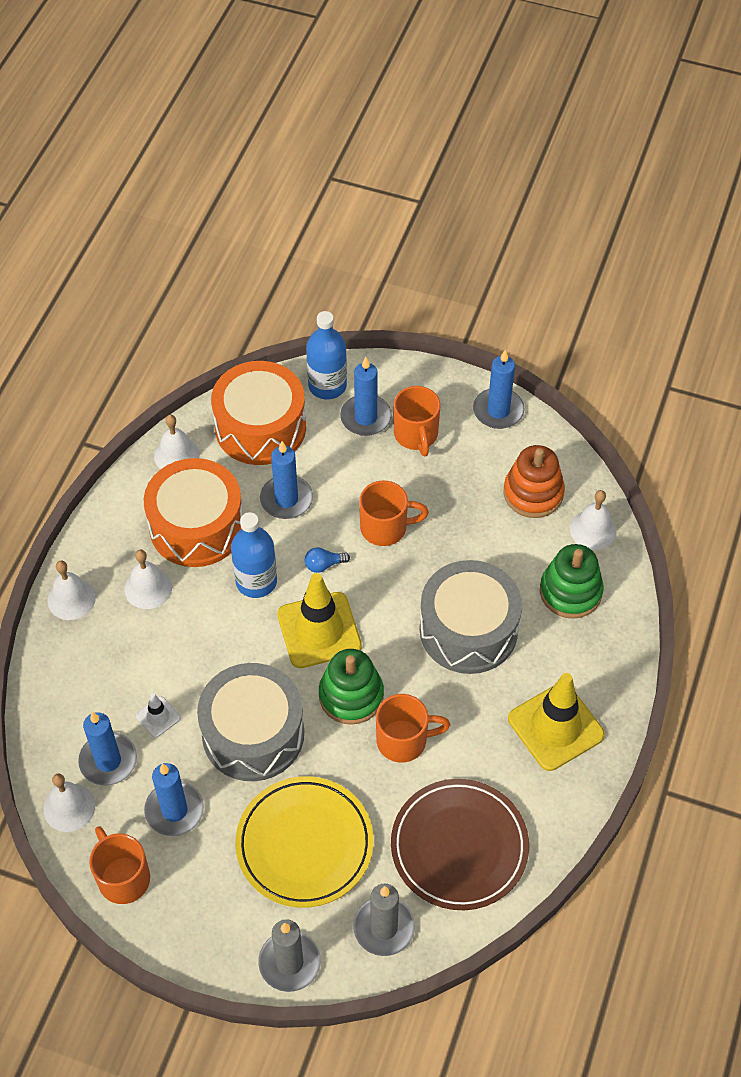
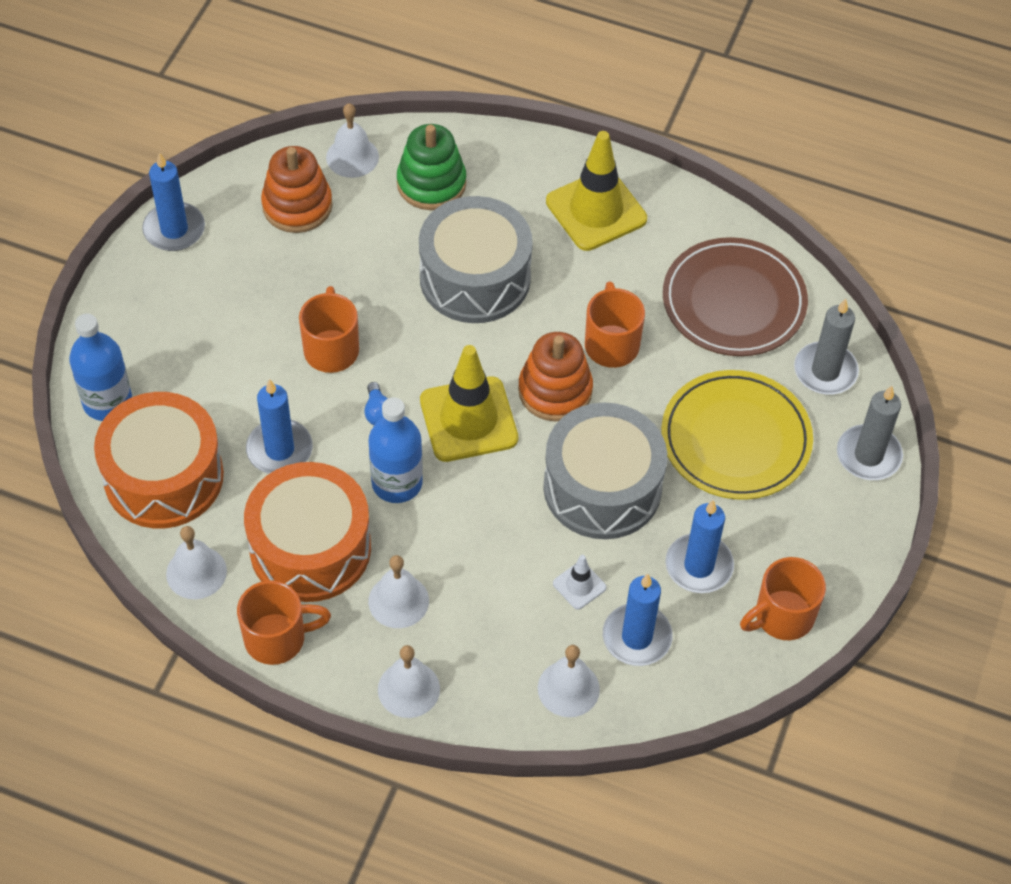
camera: 90 degrees left, 0 degrees up
(69, 807) = (697, 677): white bell -> white bell (568, 688)
(351, 695) = (555, 391): green stacking toy -> orange stacking toy
(366, 417) = (165, 363): blue candle -> none
(416, 435) = (199, 312): orange mug -> orange mug (277, 638)

